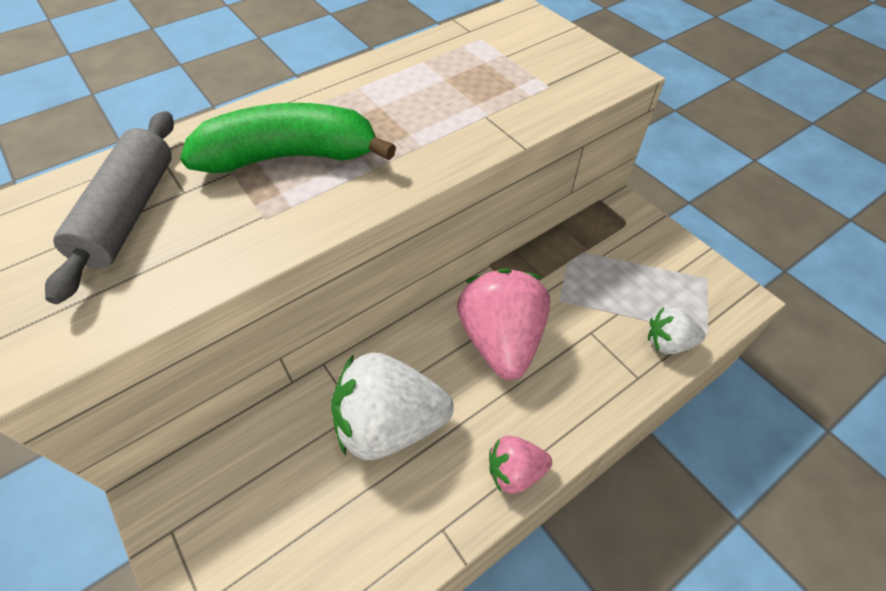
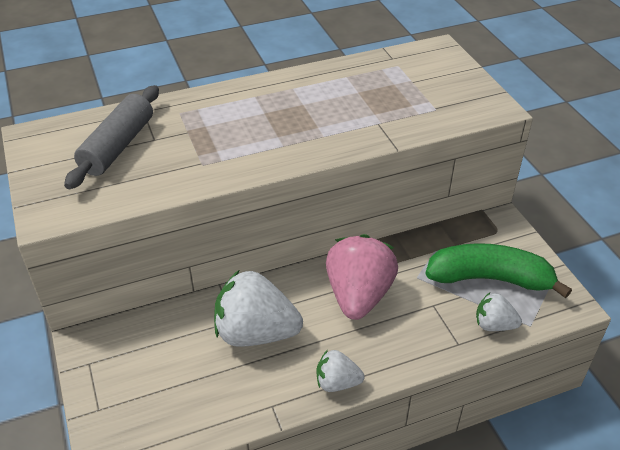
camera: 15 degrees right, 10 degrees down
(290, 157) = (230, 129): green banana -> green banana (489, 279)
(515, 471) = (337, 382): pink strawberry -> white strawberry

